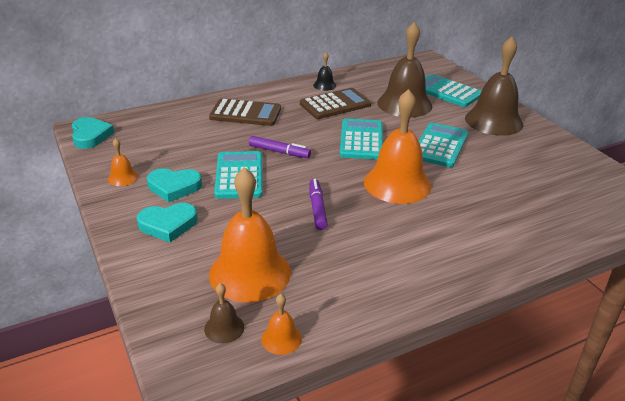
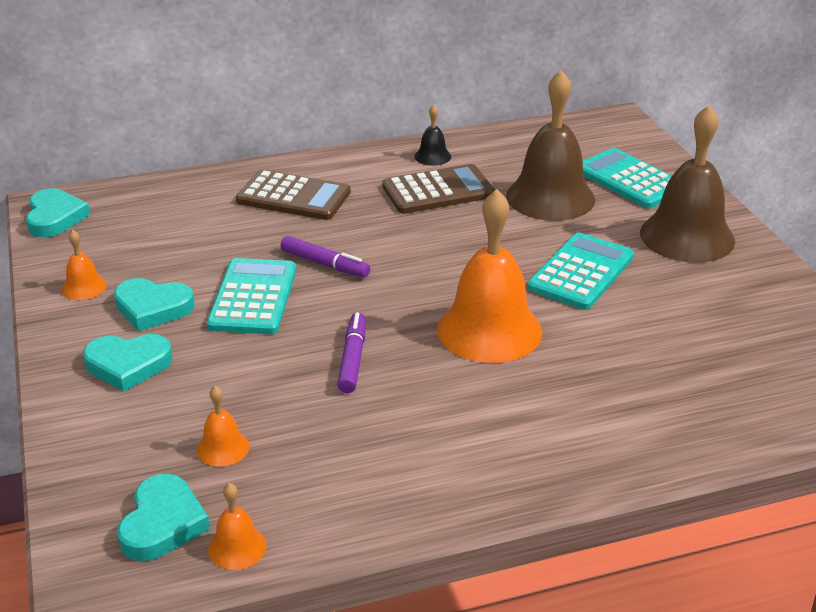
camera: 10 degrees right, 0 degrees up
(224, 328) = (163, 523): brown bell -> turquoise heart
(250, 273) = (223, 448): orange bell -> orange bell, size x0.44
(361, 140) = (459, 253): turquoise calculator -> none

